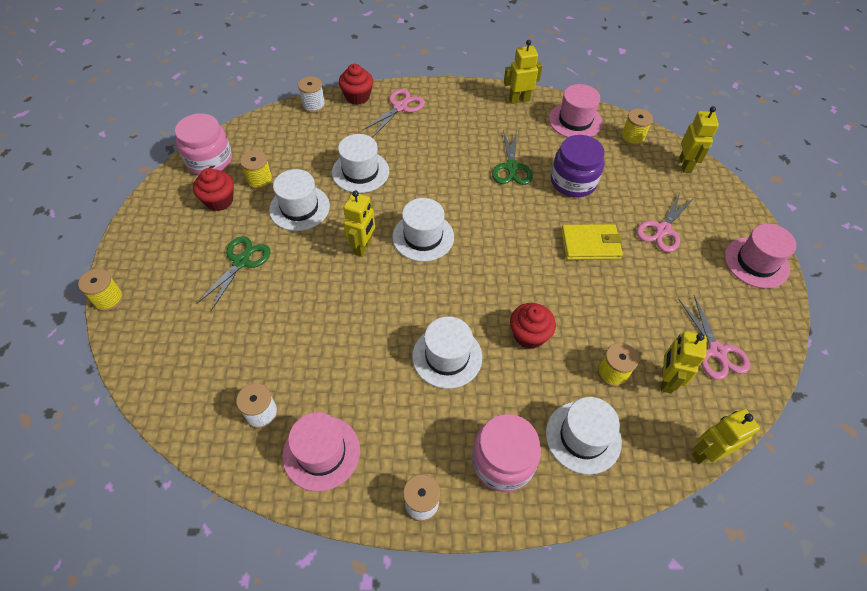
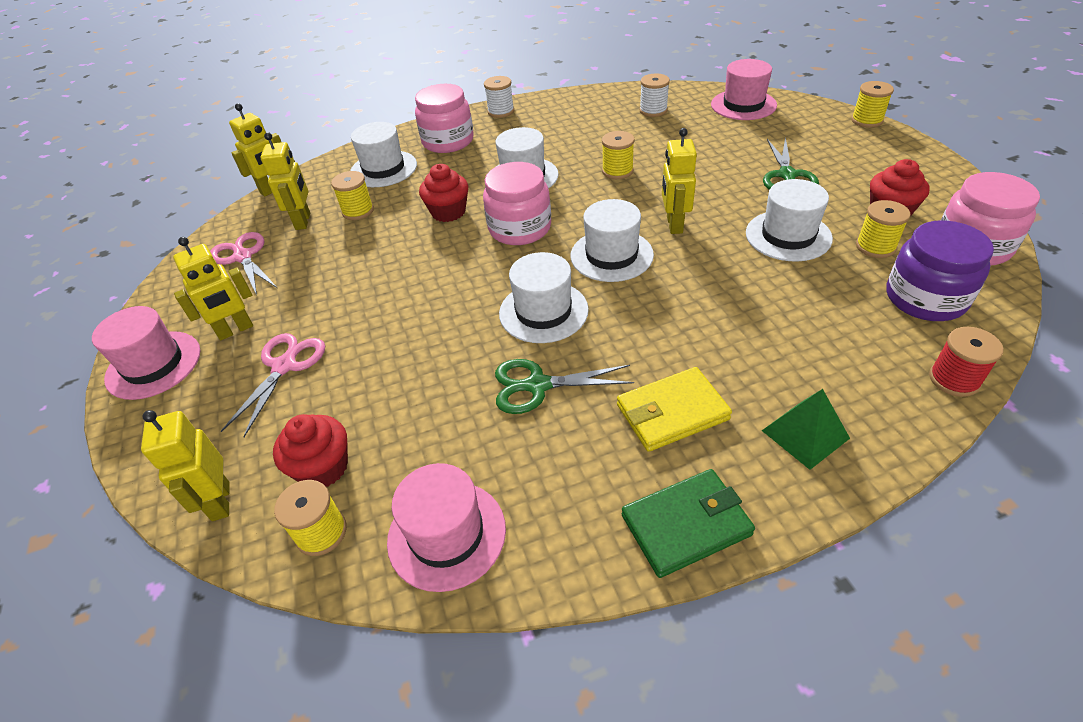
camera: 165 degrees right, 10 degrees down
(313, 105) = (954, 379): white spool -> red spool
(321, 452) = (590, 109): pink hat -> pink hat (743, 105)
(357, 97) = (903, 428): red cupcake -> red cupcake (323, 467)
(360, 172) = (759, 300): white hat -> white hat (543, 311)
(362, 326) = (617, 171): none -> yellow spool
(400, 107) = (805, 434): pink scissors -> green pyramid
(474, 95) = (686, 525): none -> green wallet
(476, 290) = (520, 228): none -> pink jar
(511, 167) = (538, 385): green scissors -> green scissors turned 75 degrees counterclockwise
(519, 99) = (585, 550): yellow robot -> yellow robot (235, 330)
(573, 181) = (429, 396): purple jar -> purple jar (925, 298)
(590, 244) = (391, 314): yellow wallet -> yellow wallet (672, 412)

